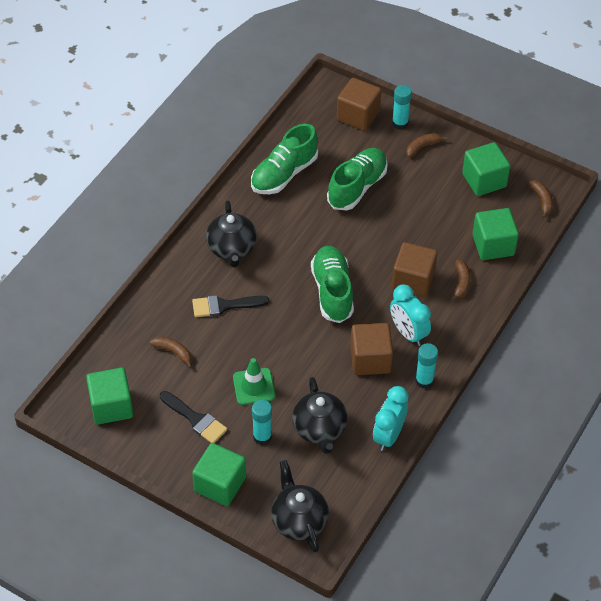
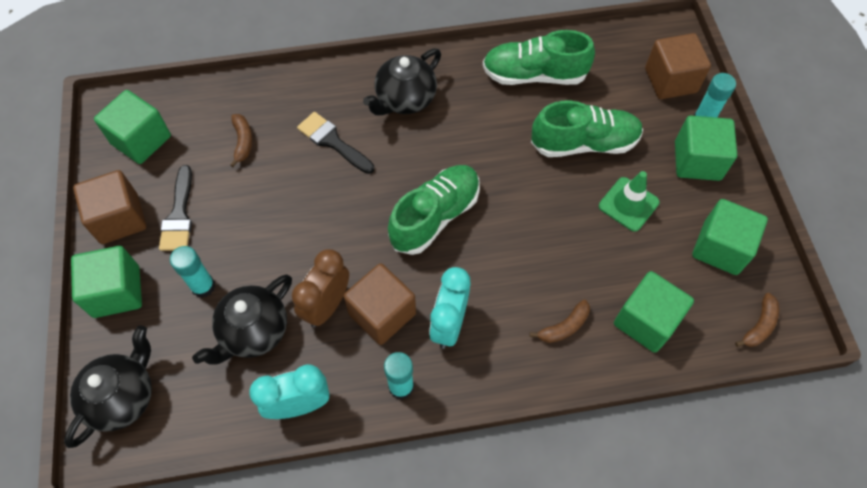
camera: 50 degrees right, 10 degrees up
(254, 386) = (258, 235): green traffic cone -> green traffic cone (628, 204)
(338, 383) = (327, 305): none -> brown clock
(413, 281) = (520, 278): brown cube -> brown cube (119, 219)
(422, 147) = (697, 161): brown banana -> green cube

